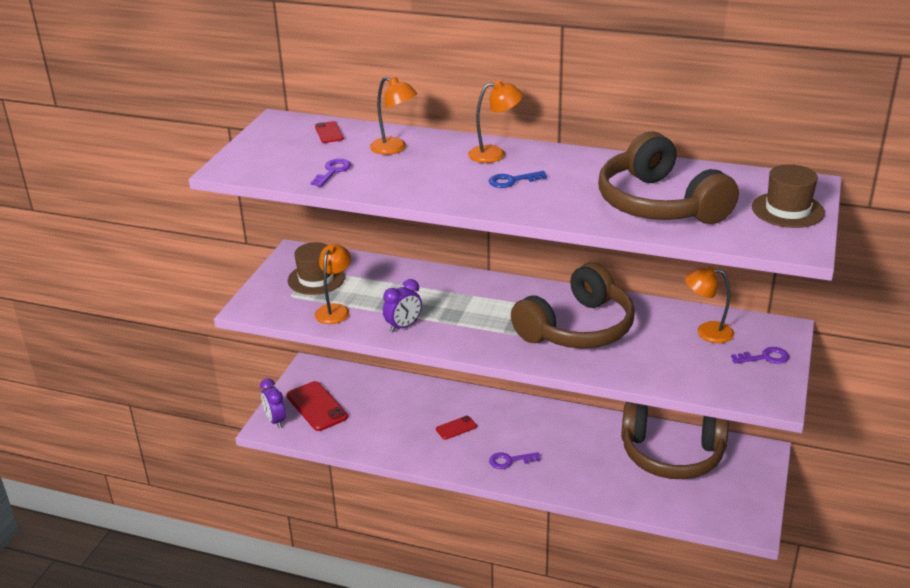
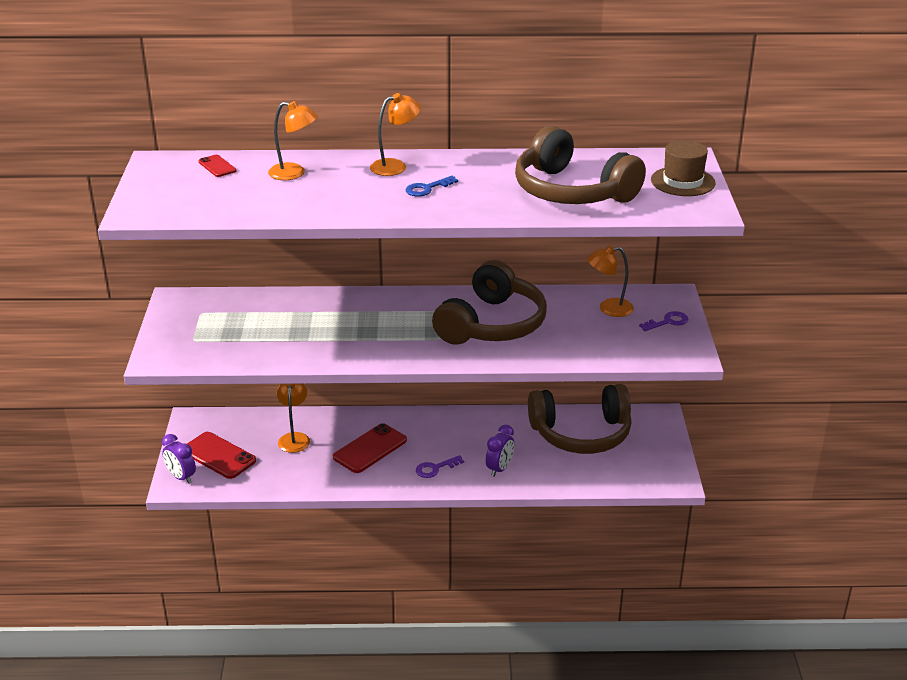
camera: 20 degrees left, 0 degrees up
(316, 279) = (211, 320): brown hat -> none
(333, 171) = (246, 203): purple key -> none
(335, 310) = (248, 346): orange lamp -> orange lamp (294, 438)
(403, 326) = (325, 350): purple clock -> purple clock (499, 469)
(456, 428) = (370, 449): red phone -> red phone, size x1.87

